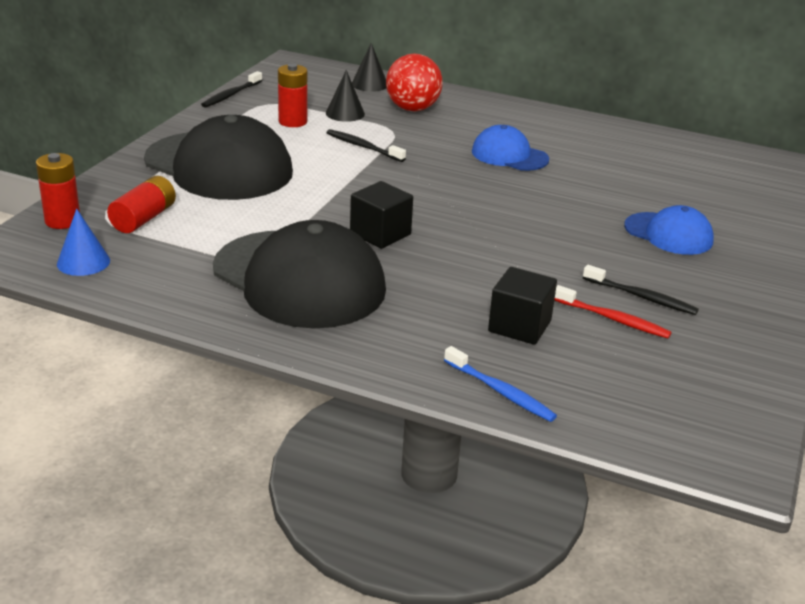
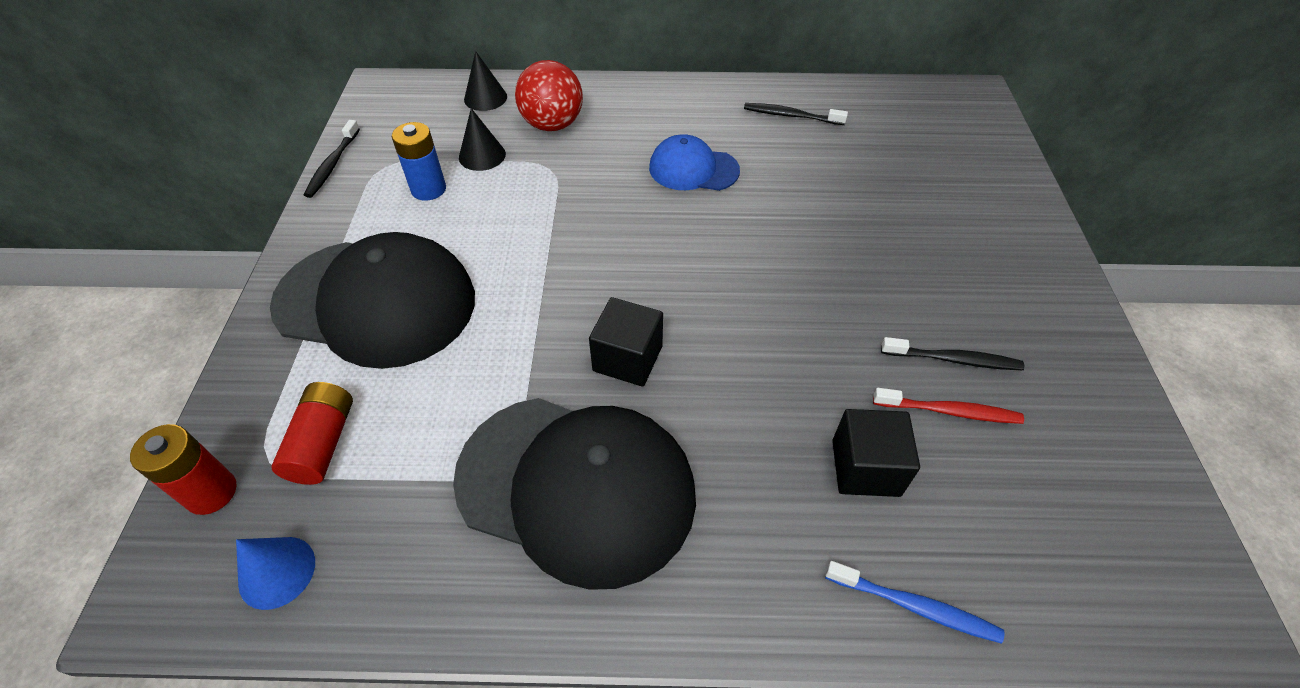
camera: 20 degrees left, 20 degrees up
(293, 122) = (428, 189): red battery -> blue battery
(363, 147) = (531, 207): black toothbrush -> black toothbrush (791, 116)
(668, 234) = (916, 242): blue cap -> none

